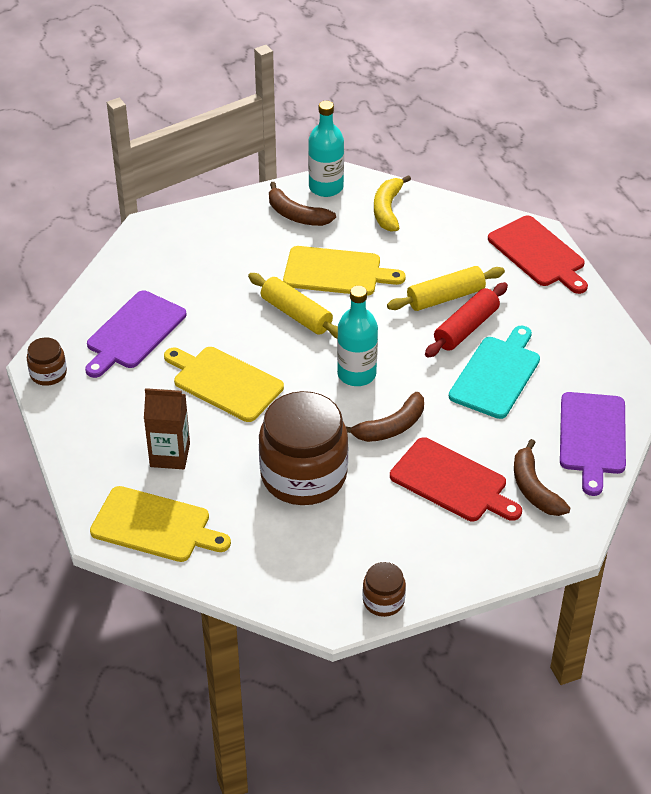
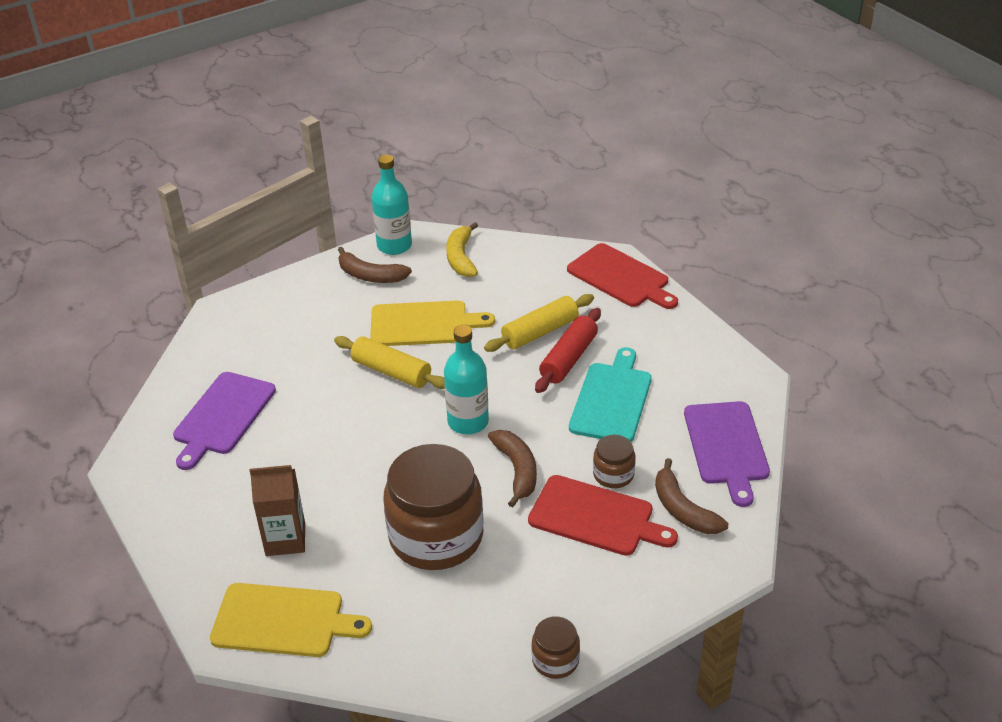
camera: 10 degrees left, 5 degrees down
(48, 373) = (135, 474): brown jar -> brown jar (613, 474)
(224, 382) = (330, 452): yellow cutting board -> none
(391, 427) = (517, 470): brown banana -> brown banana turned 60 degrees counterclockwise

